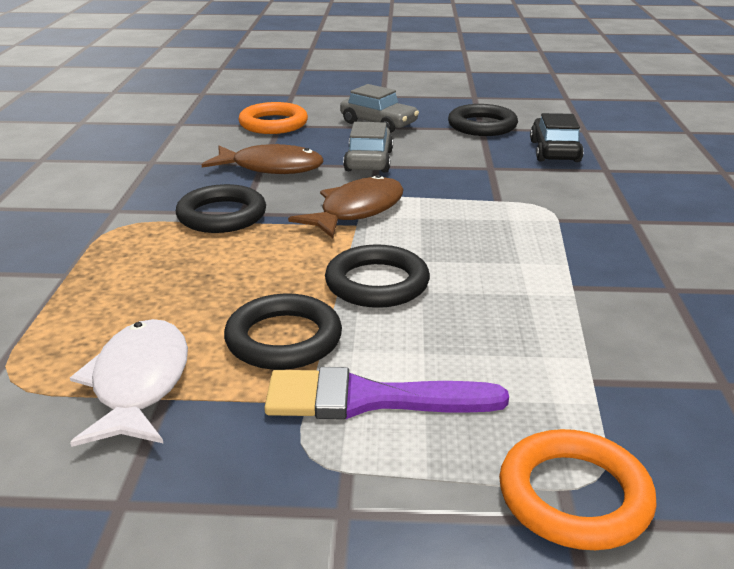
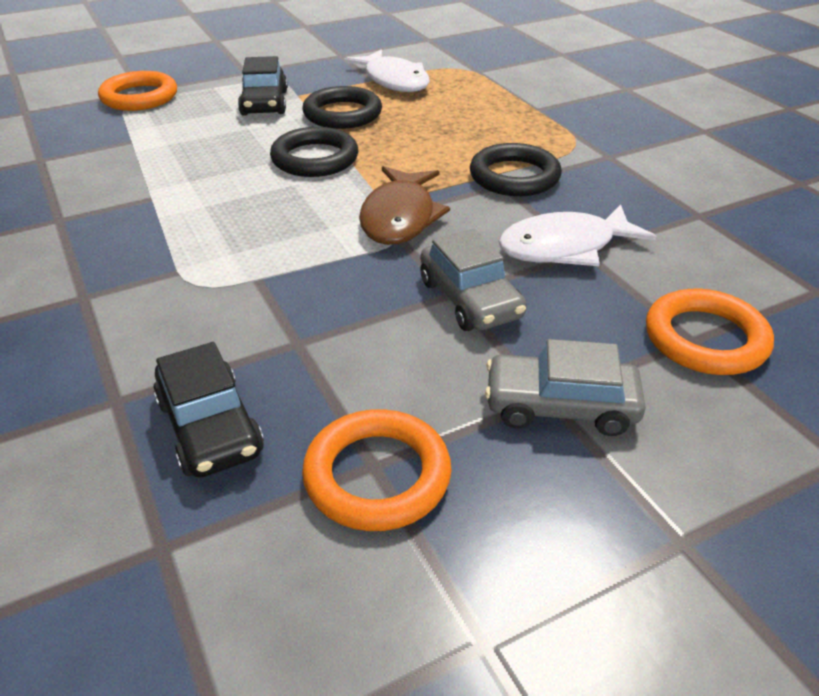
camera: 150 degrees right, 10 degrees up
(271, 168) = (565, 247): brown fish -> white fish
(369, 399) = (264, 103): purple brush -> black car
(482, 126) = (377, 475): black ring -> orange ring

